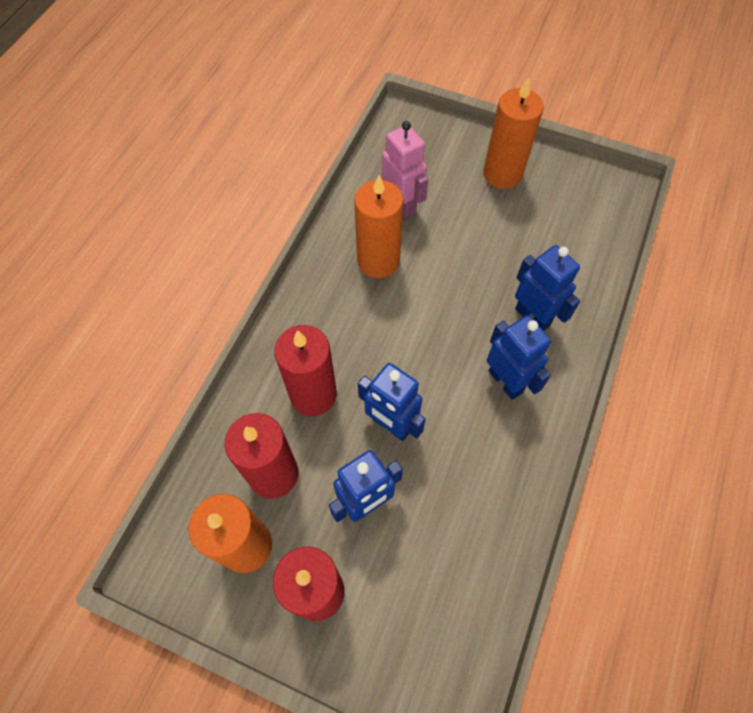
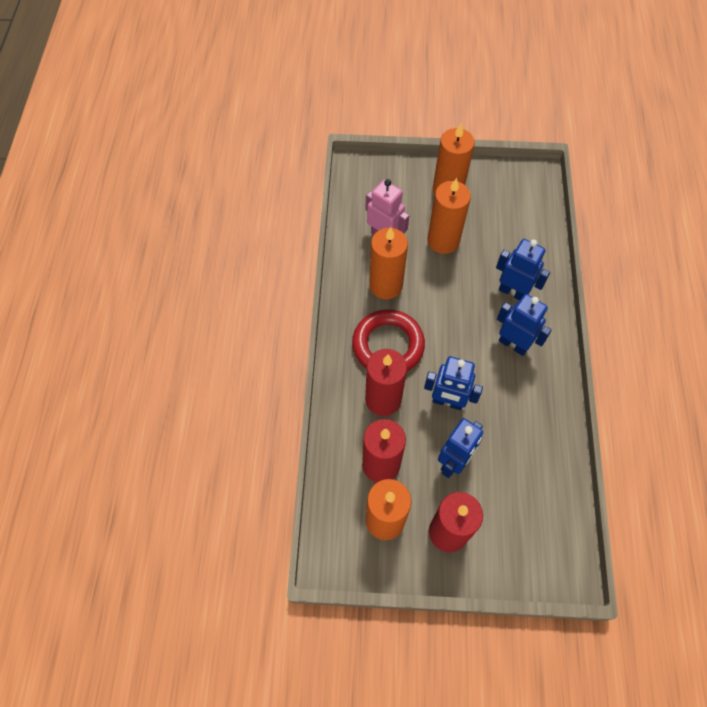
camera: 20 degrees left, 0 degrees up
(349, 332) = (388, 345): none -> red ring
(471, 230) = (443, 240): none -> orange candle

